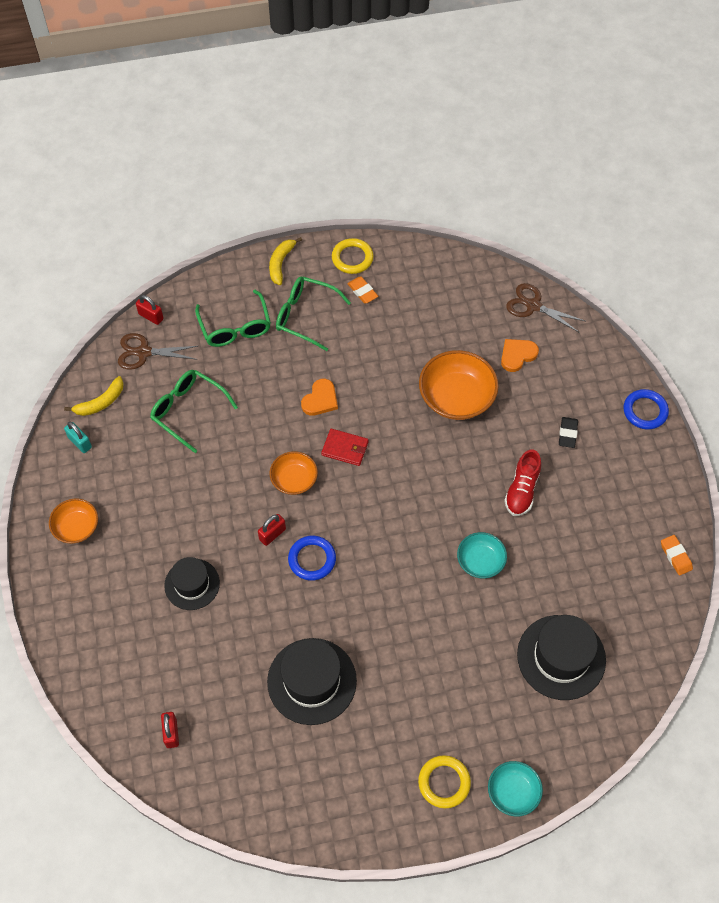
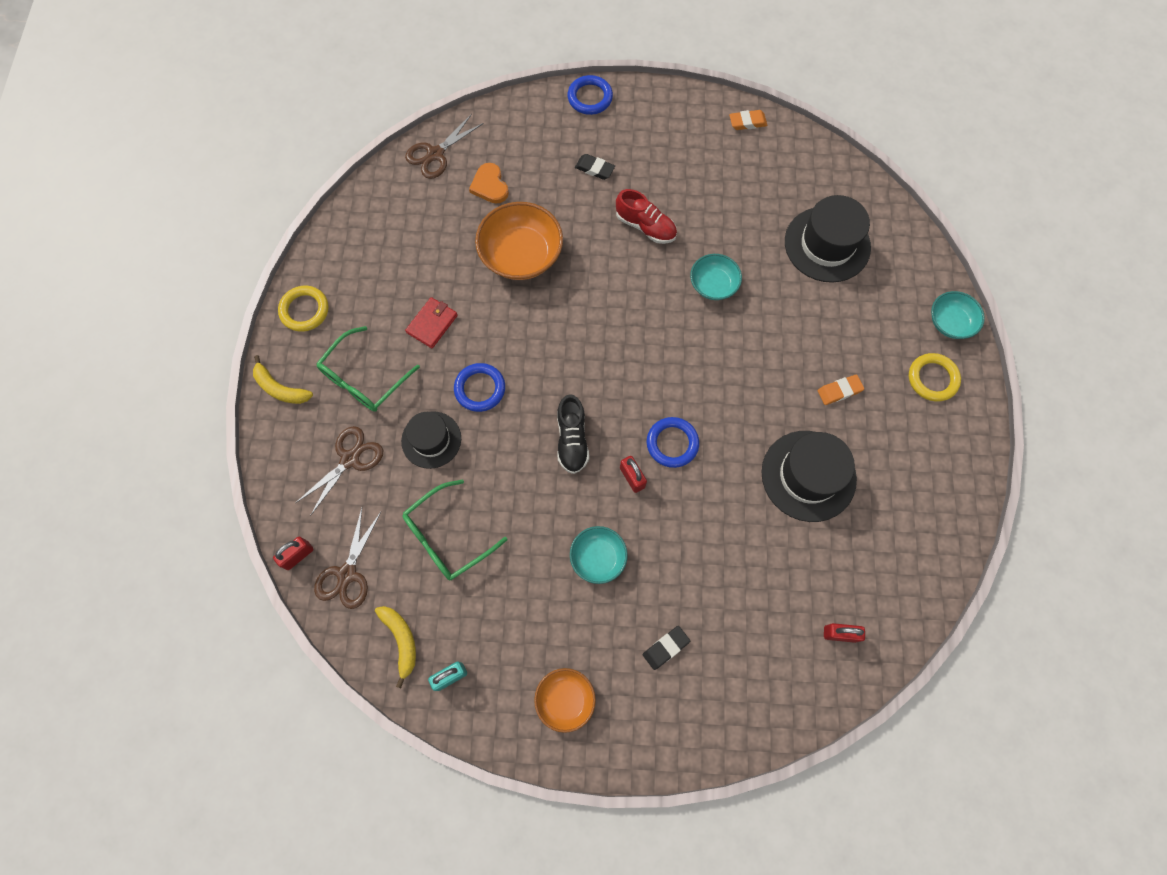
camera: 75 degrees left, 10 degrees up
(131, 593) = (666, 648): none -> black eraser
(192, 584) = (671, 577): black hat -> black hat (431, 440)
(196, 524) = (598, 557): none -> turquoise bowl
(235, 327) = (350, 459): green glasses -> brown scissors
(294, 480) = (572, 439): orange bowl -> black shoe
(320, 399) = (480, 389): orange heart -> blue ring
(345, 448) = (549, 378): red wallet -> red wallet (432, 324)
(362, 291) = (354, 311): orange eraser -> orange eraser (839, 391)

